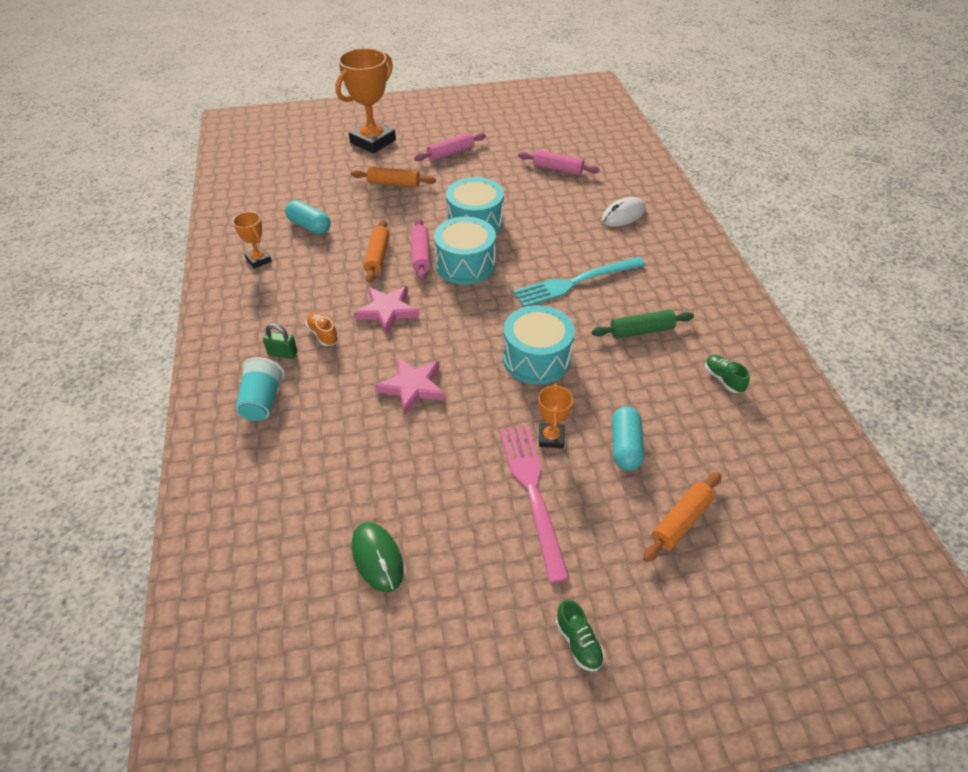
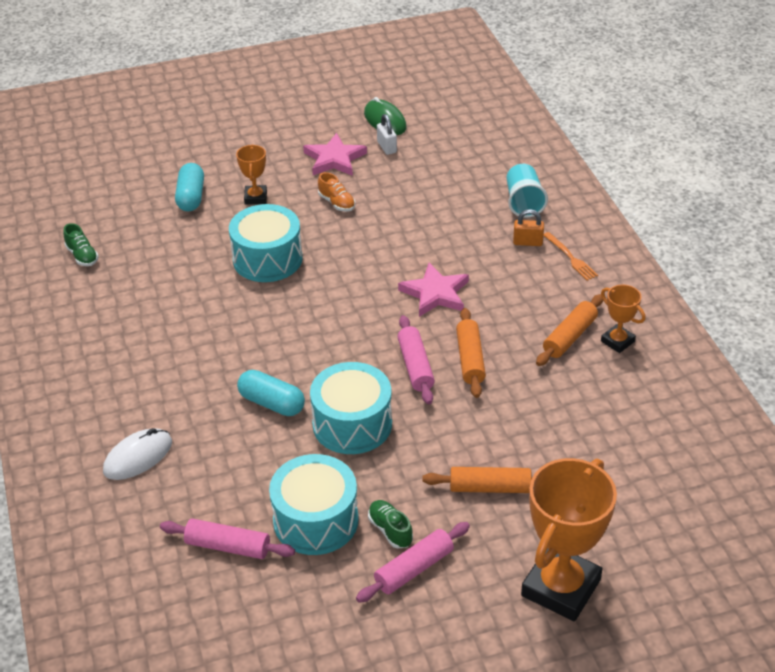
camera: 175 degrees right, 5 degrees down
(252, 333) = (570, 258): none -> orange fork
(282, 353) = (527, 242): green padlock -> orange padlock
(309, 226) = (580, 397): turquoise capsule -> turquoise capsule (272, 403)
(323, 334) = (495, 263): orange shoe -> orange shoe (337, 203)
(387, 504) = (387, 147): none -> white padlock
(412, 386) = (388, 225): pink star -> pink star (334, 159)
(465, 264) = (356, 358): turquoise drum -> turquoise drum (316, 520)
(532, 492) = (272, 163): pink fork -> none
(575, 282) = (219, 346): turquoise fork -> none
(578, 642) = (243, 97): green shoe -> green shoe (390, 530)
(641, 331) = (152, 295): green rolling pin -> none
(681, 521) = (157, 156): orange rolling pin -> orange rolling pin (570, 337)

